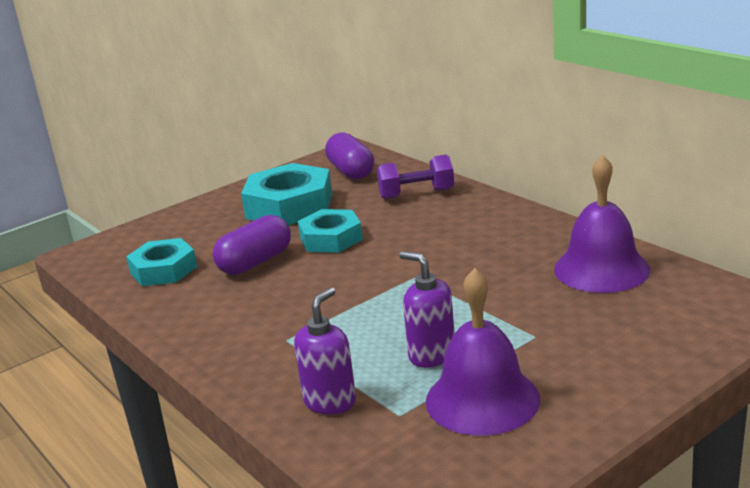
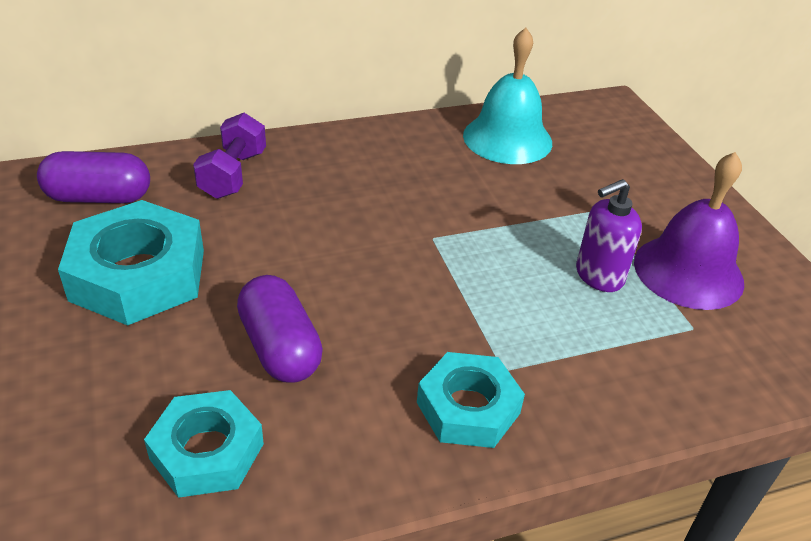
camera: 75 degrees left, 15 degrees up
(330, 401) = (652, 368): purple soap dispenser -> none
(331, 239) = (280, 267): turquoise nut -> turquoise nut (468, 408)
(601, 269) = (507, 138): purple bell -> turquoise bell

